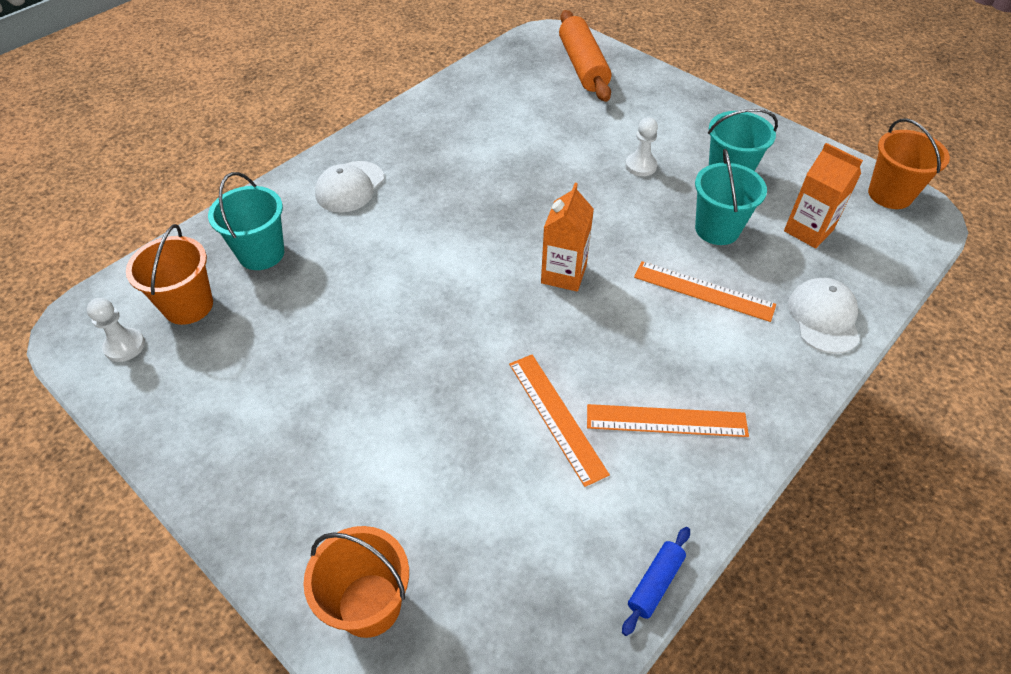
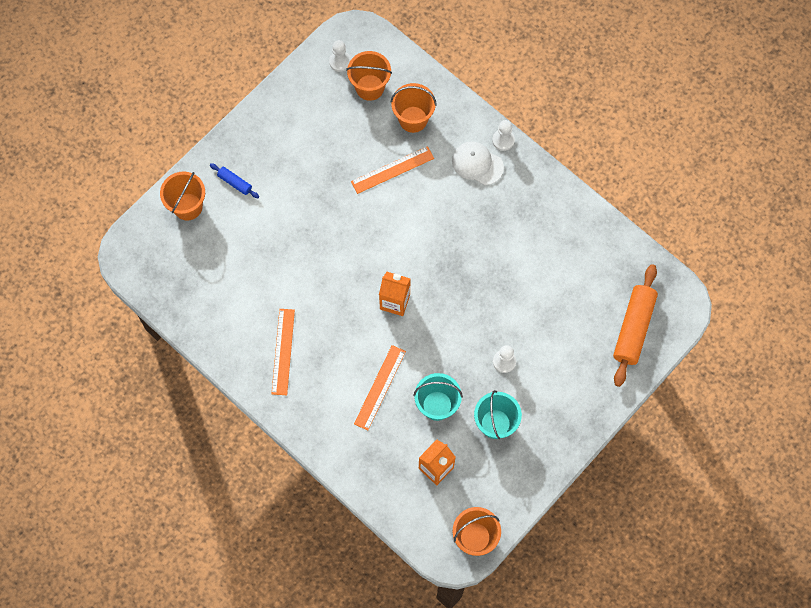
camera: 90 degrees right, 20 degrees up
(261, 253) = (413, 119): turquoise bucket -> orange bucket
(319, 162) = (503, 140): none -> white pawn
(556, 417) = (287, 293): orange ruler -> orange ruler (392, 170)
(583, 66) = (633, 328): orange rolling pin -> orange rolling pin turned 60 degrees counterclockwise
(655, 583) = (192, 334): blue rolling pin -> blue rolling pin (235, 183)
(823, 317) = (357, 458): white cap -> none

